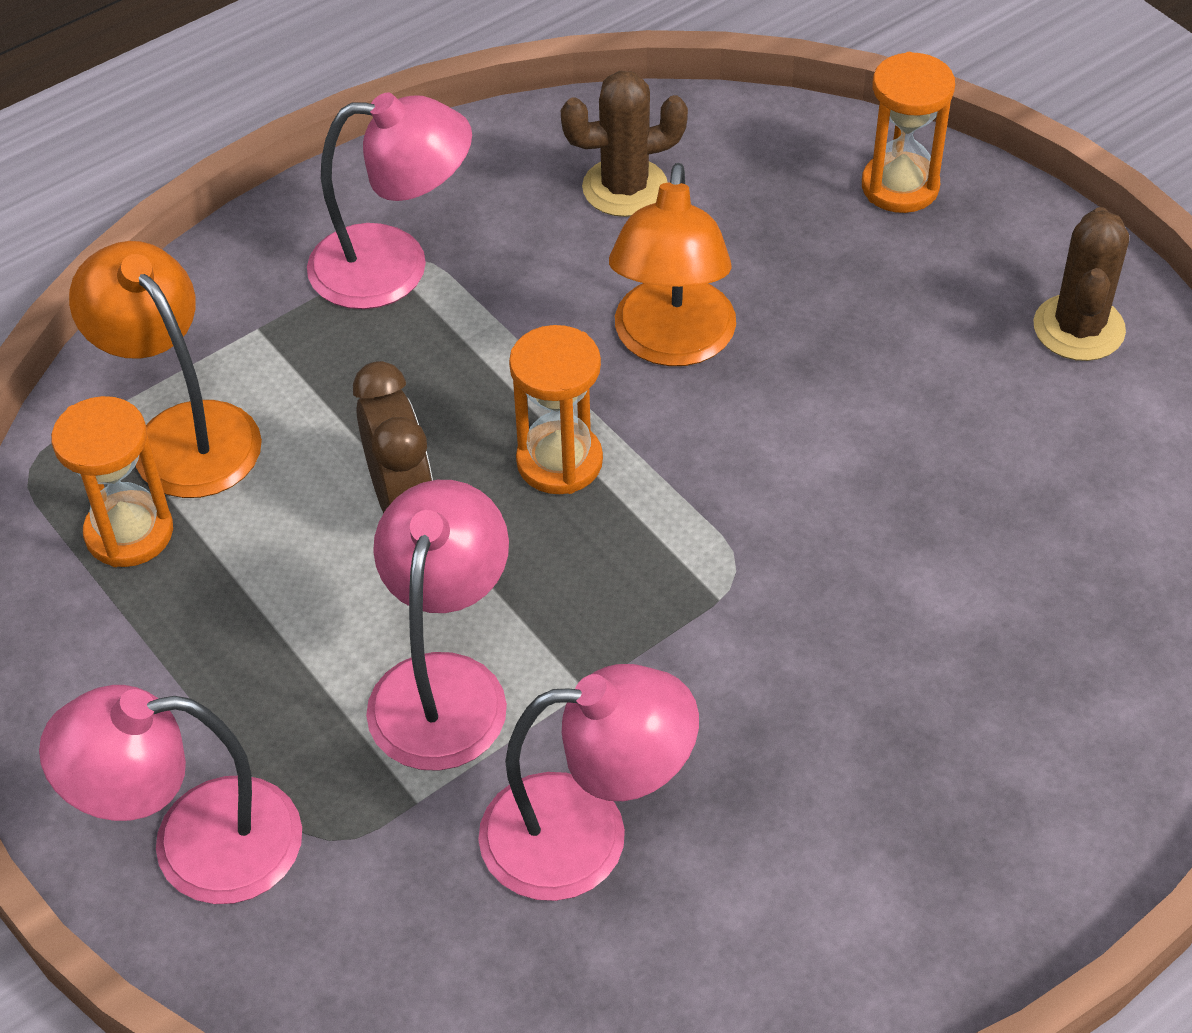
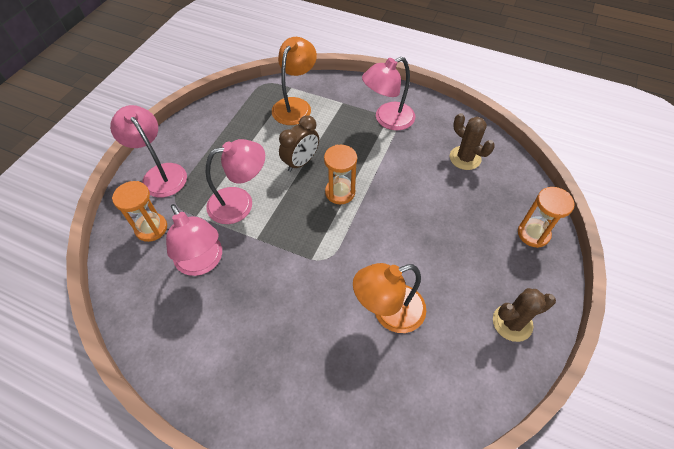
camera: 60 degrees right, 5 degrees up
(129, 533) = (255, 112): orange hourglass -> orange hourglass (151, 228)
(394, 267) = (387, 119): pink lamp -> pink lamp turned 90 degrees clockwise
(672, 343) = (408, 199): orange lamp -> orange lamp (388, 312)

